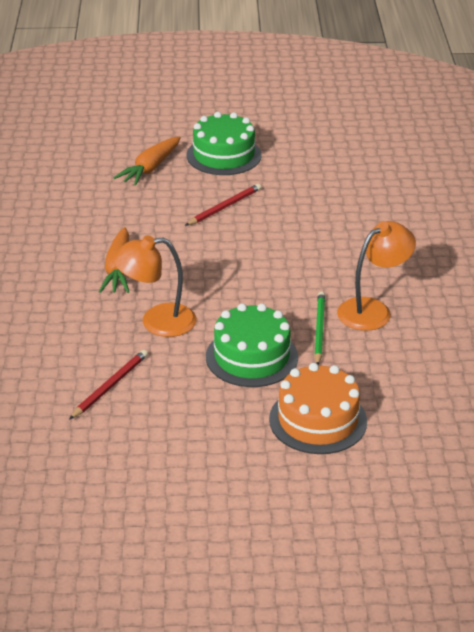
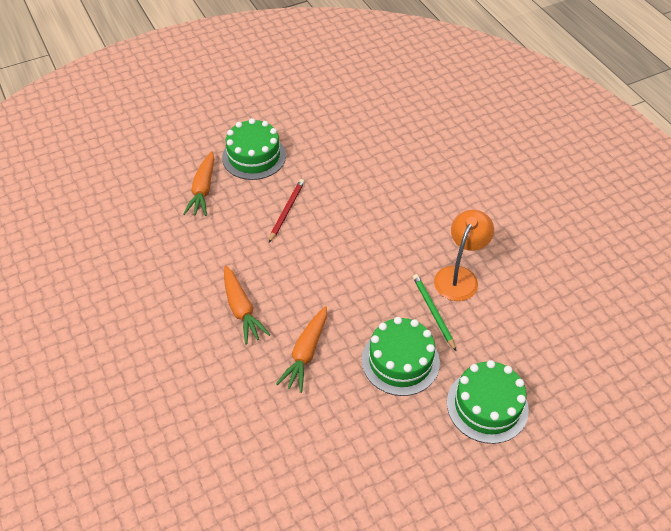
camera: 25 degrees left, 15 degrees up
(110, 386) = (309, 439): red pencil -> none
(157, 322) = (306, 353): orange lamp -> orange carrot
(318, 420) = (487, 406): orange cake -> green cake

